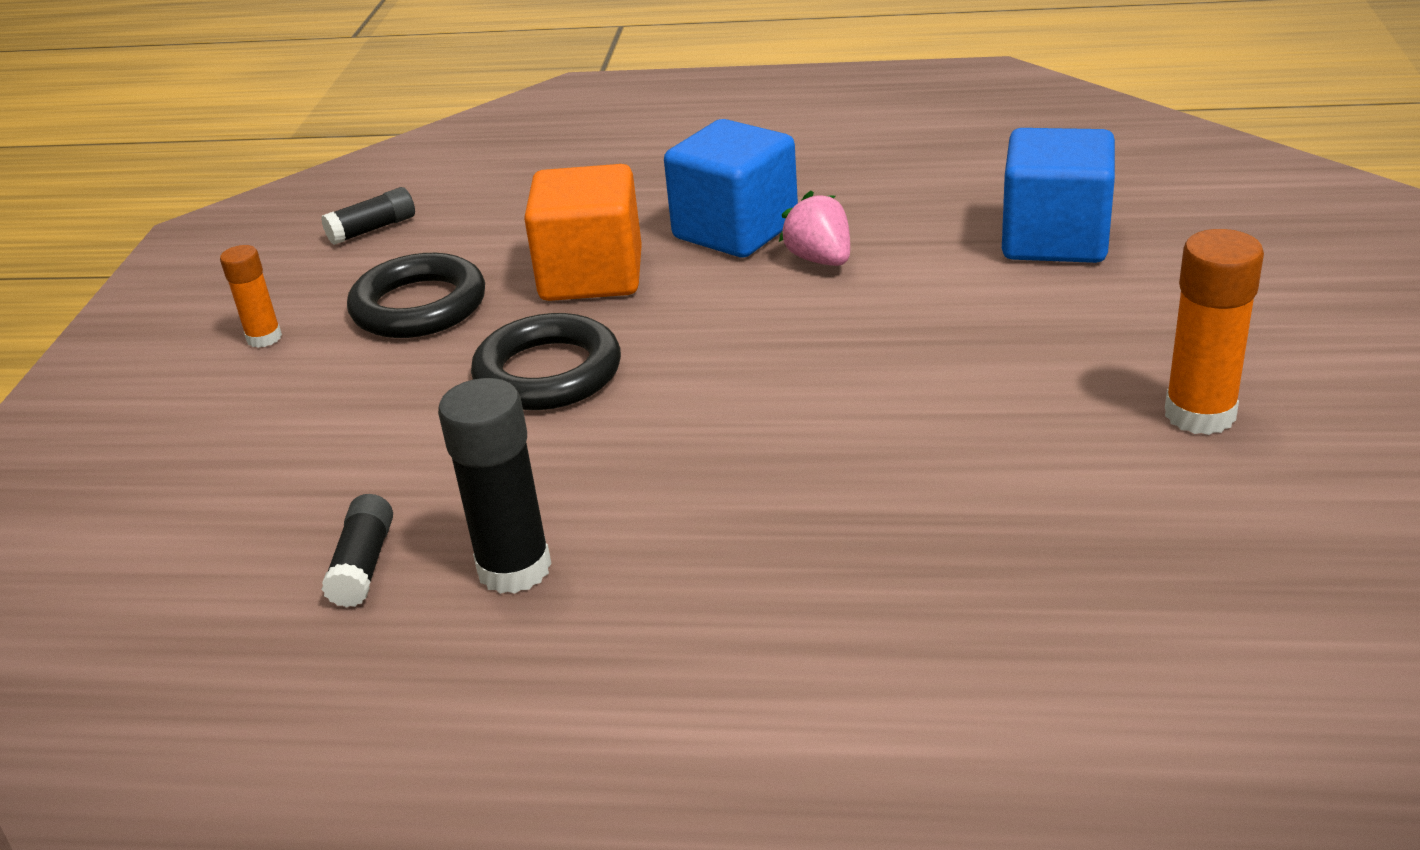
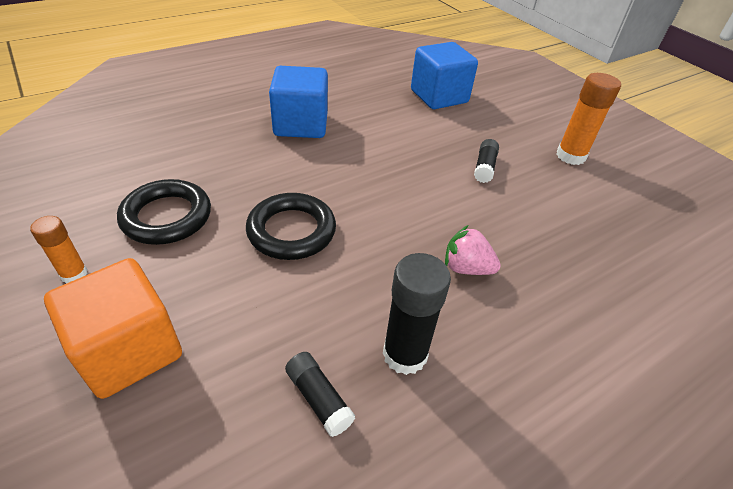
camera: 45 degrees left, 10 degrees up
(372, 229) = (79, 177): black glue stick -> black glue stick (484, 167)
(591, 276) = (253, 168): orange cube -> orange cube (129, 350)
(820, 259) = (357, 129): pink strawberry -> pink strawberry (466, 268)

